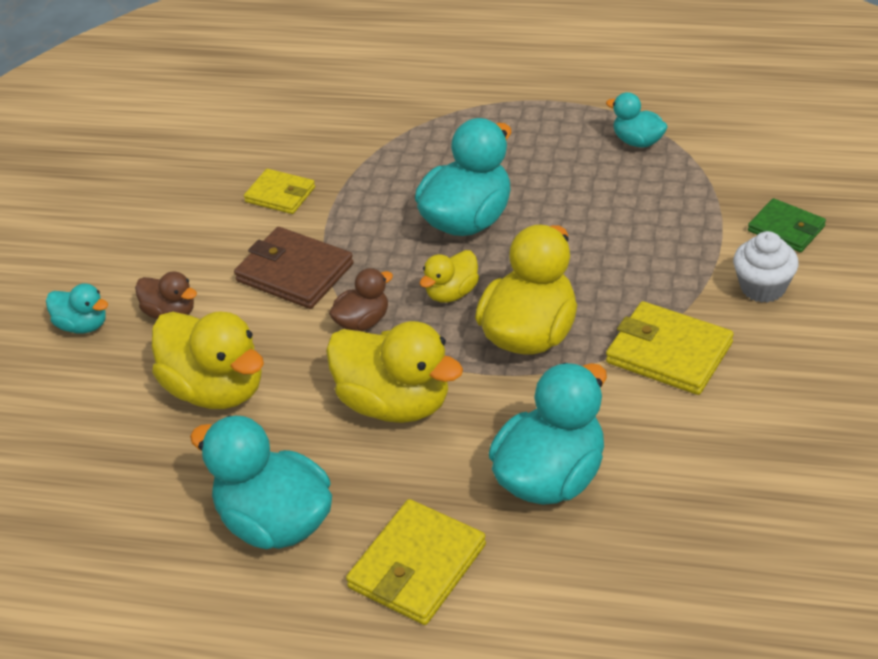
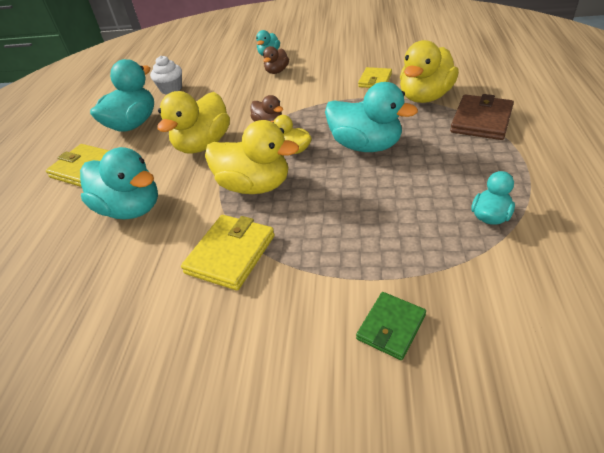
camera: 85 degrees right, 0 degrees up
(216, 389) = (222, 93): yellow duck -> yellow duck (425, 97)
(295, 272) = (309, 97): brown wallet -> brown wallet (481, 120)
(763, 287) = (305, 310): white cupcake -> white cupcake (171, 89)

